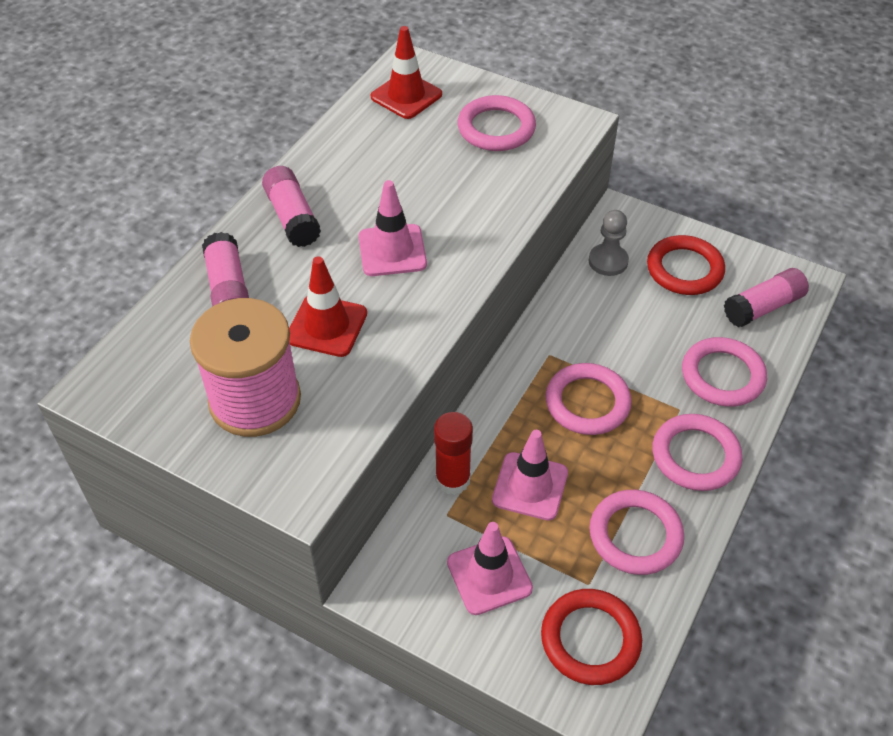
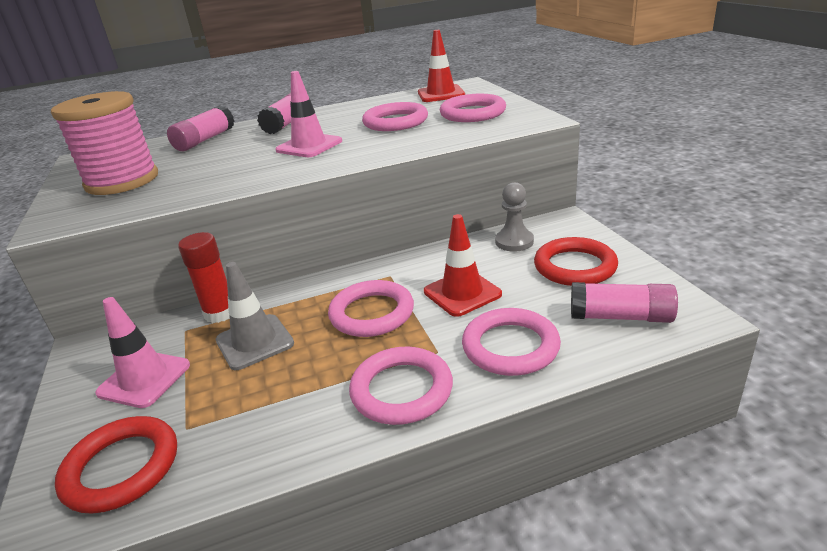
camera: 45 degrees right, 20 degrees down
(327, 326) = (214, 164): red traffic cone -> red traffic cone (462, 293)
(530, 486) = (254, 342): pink traffic cone -> grey traffic cone
(635, 535) = (268, 417): pink ring -> pink ring (395, 122)

